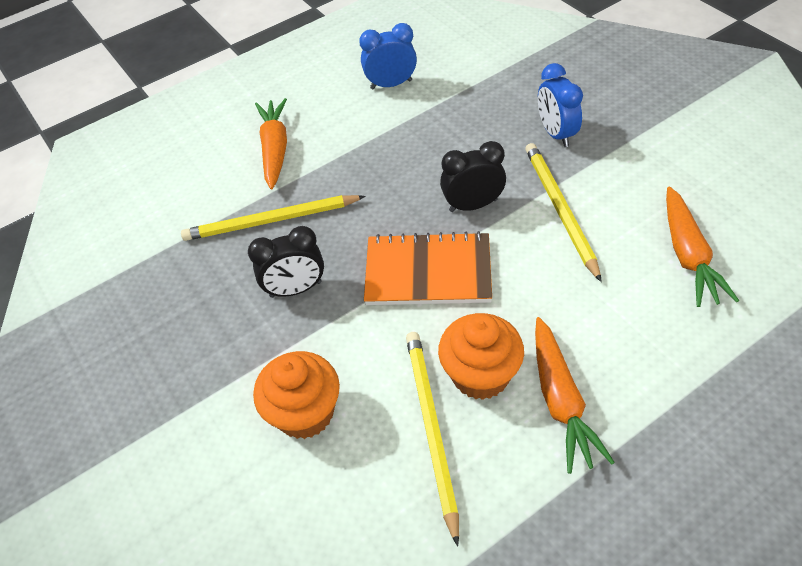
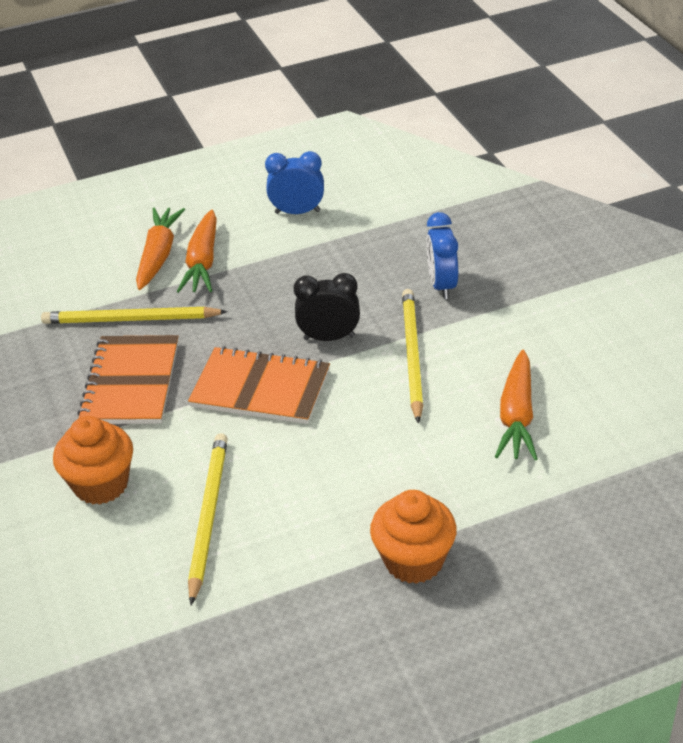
camera: 10 degrees right, 10 degrees down
(296, 289) = (131, 382): black clock -> orange notebook
(480, 375) = (271, 482): orange cupcake -> orange cupcake (414, 560)
(560, 400) = (335, 515): orange carrot -> orange carrot (203, 262)

